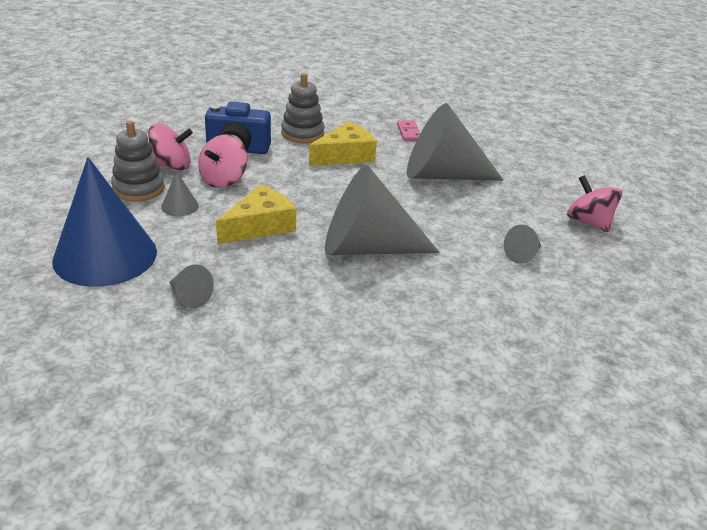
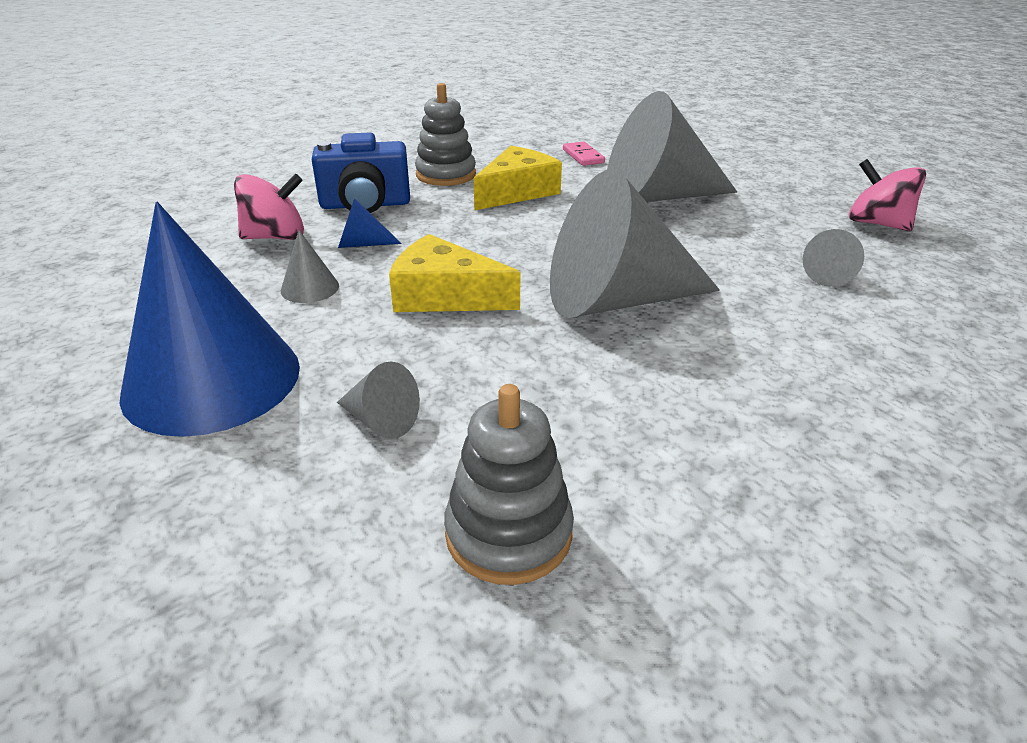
camera: 10 degrees left, 0 degrees up
(138, 188) = (236, 274): grey stacking toy -> grey stacking toy (508, 533)
(223, 180) = (361, 244): pink spinning top -> blue cone
(260, 226) = (444, 296): yellow cheese -> yellow cheese turned 105 degrees counterclockwise

